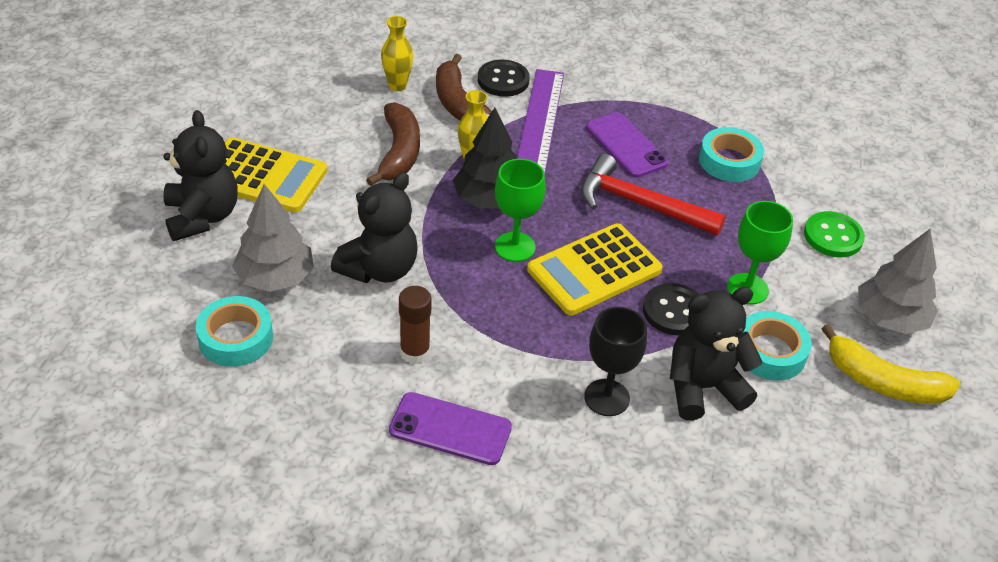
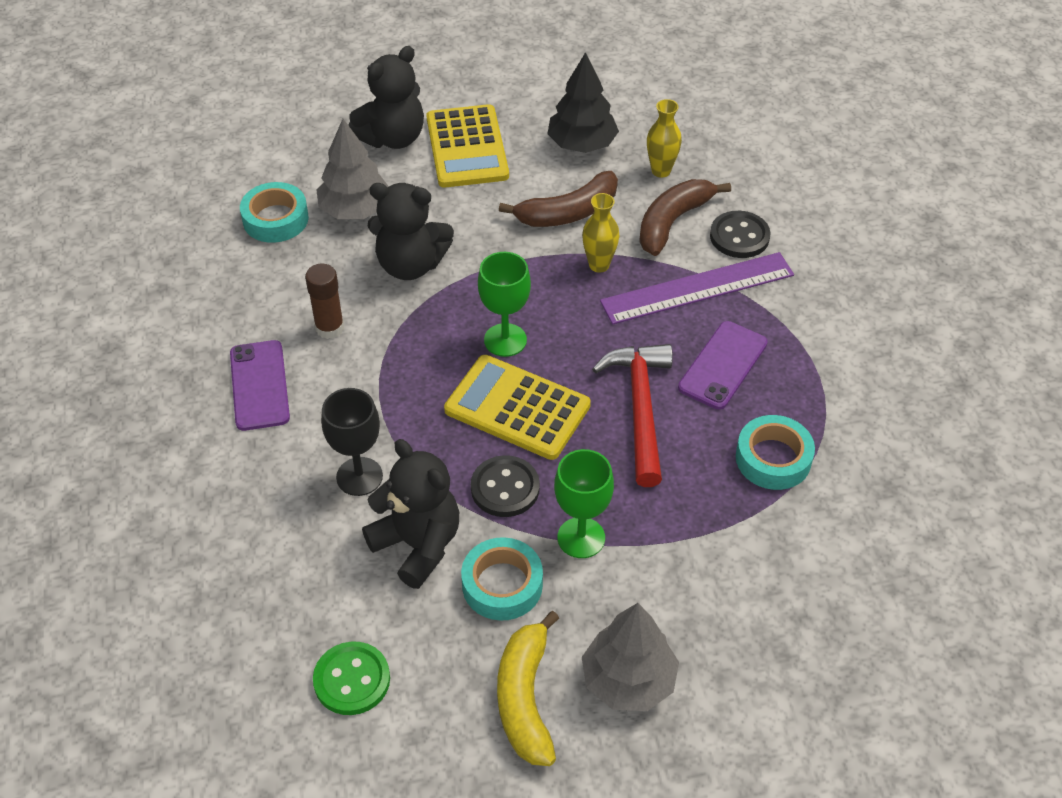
camera: 65 degrees right, 5 degrees up
(489, 199) = (555, 297): black tree -> black tree (582, 144)
(833, 236) = (724, 590): green button -> green button (352, 680)

